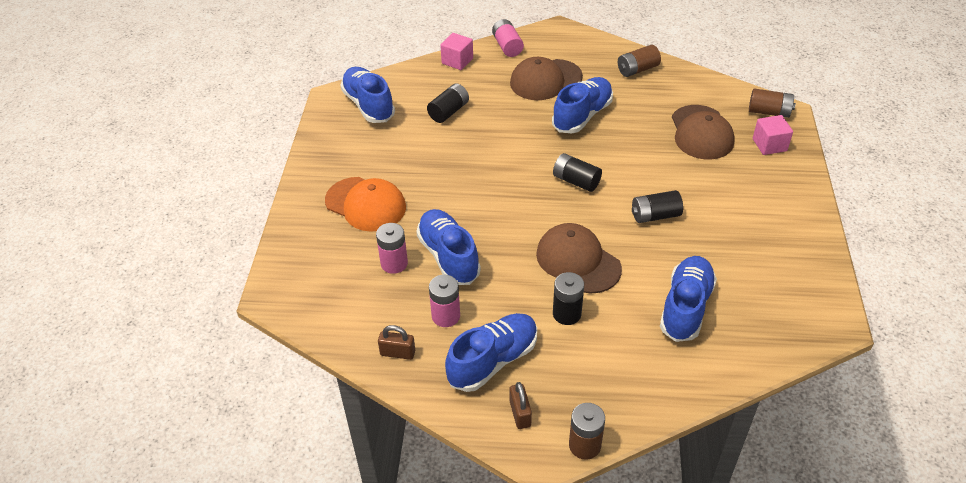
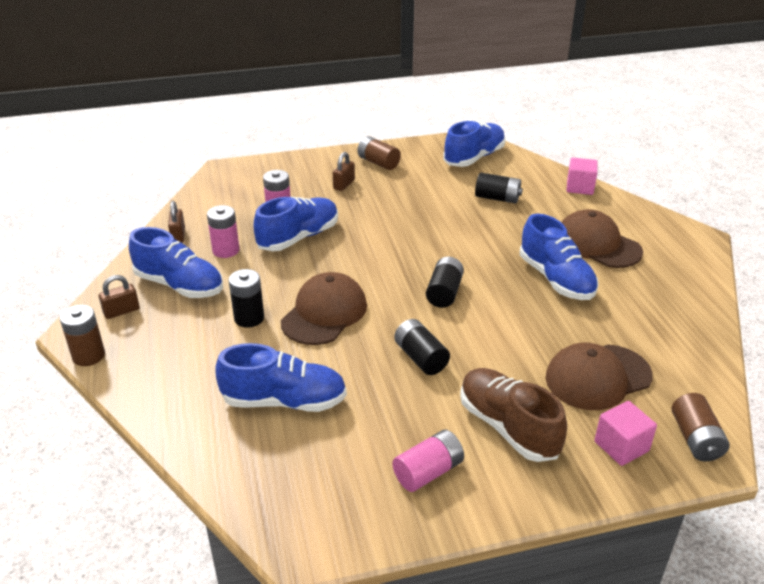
camera: 70 degrees right, 10 degrees down
(366, 204) = (344, 184): orange cap -> brown padlock
(507, 46) = (633, 211): pink battery -> pink battery (428, 472)
(582, 116) = (556, 279): blue shoe -> blue shoe turned 45 degrees clockwise
(637, 69) = (679, 306): brown battery -> brown battery (378, 163)
(741, 190) = (508, 427): none -> brown shoe

